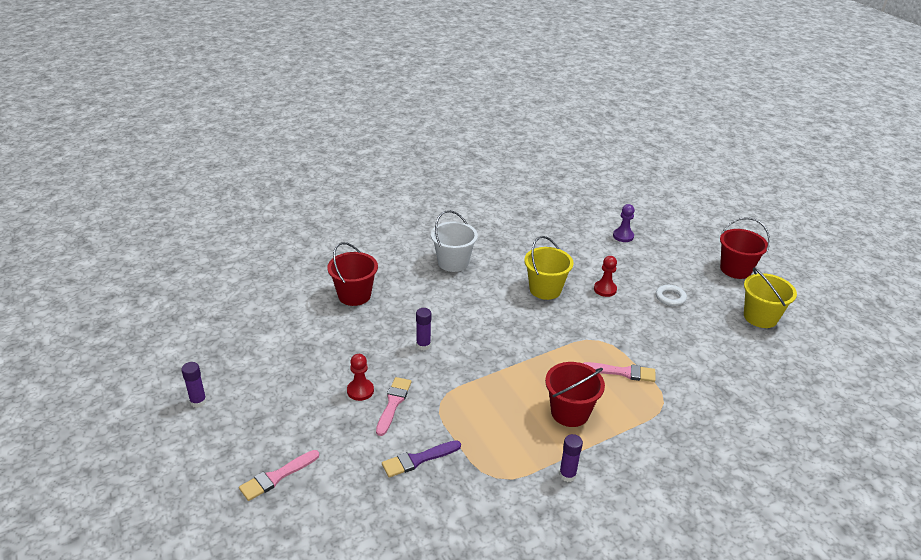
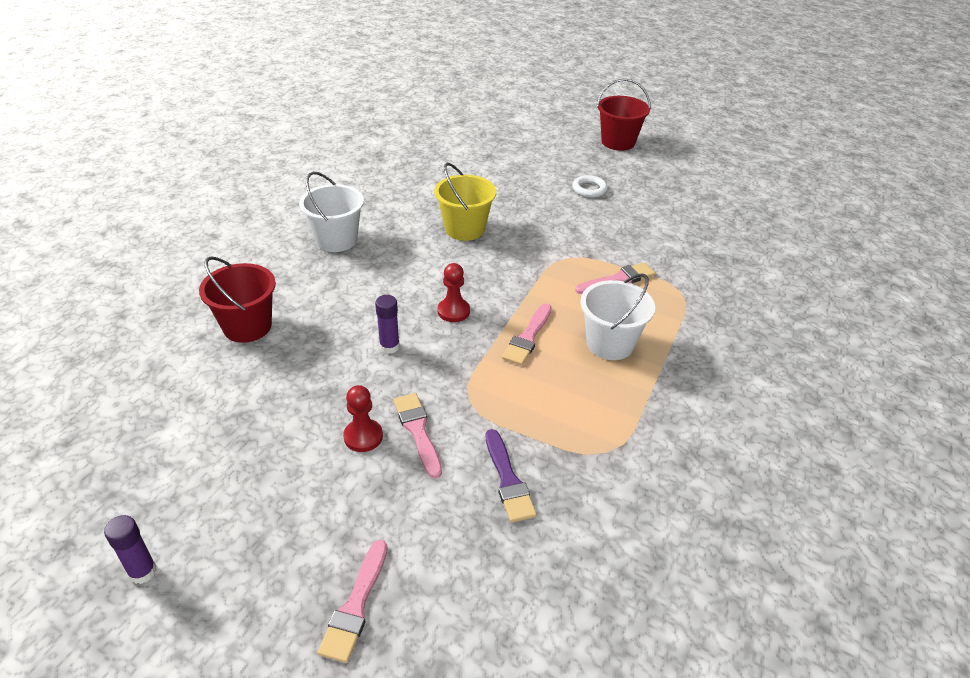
camera: 35 degrees left, 5 degrees up
(418, 459) = (508, 480): purple brush -> purple brush turned 45 degrees counterclockwise
(516, 381) = (528, 337): none -> pink brush
(567, 475) = (670, 409): purple glue stick -> none
(570, 412) = (610, 344): red bucket -> white bucket
(605, 289) = (523, 205): red pawn -> red pawn (453, 311)
(623, 236) = (490, 147): purple pawn -> none
(760, 317) = (679, 177): yellow bucket -> none

